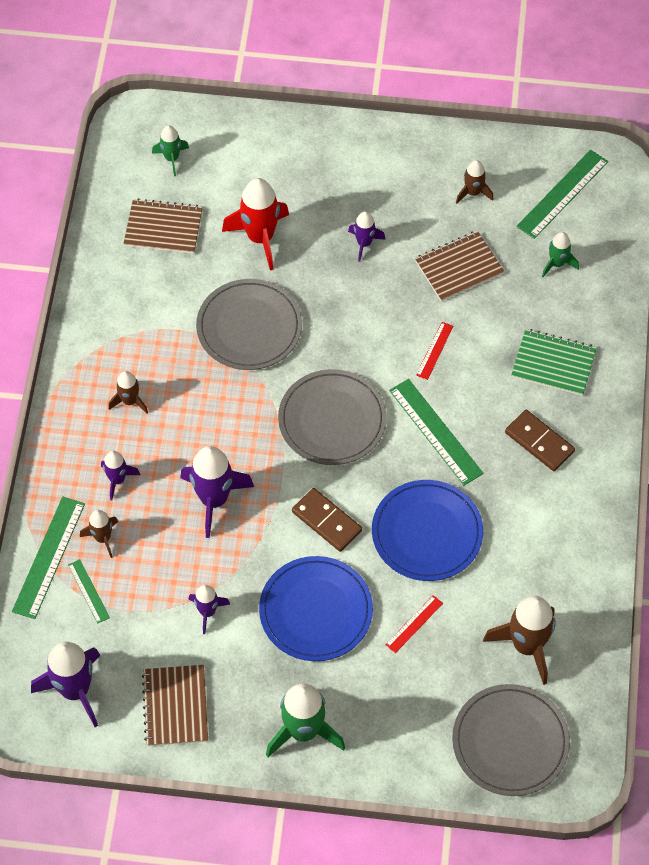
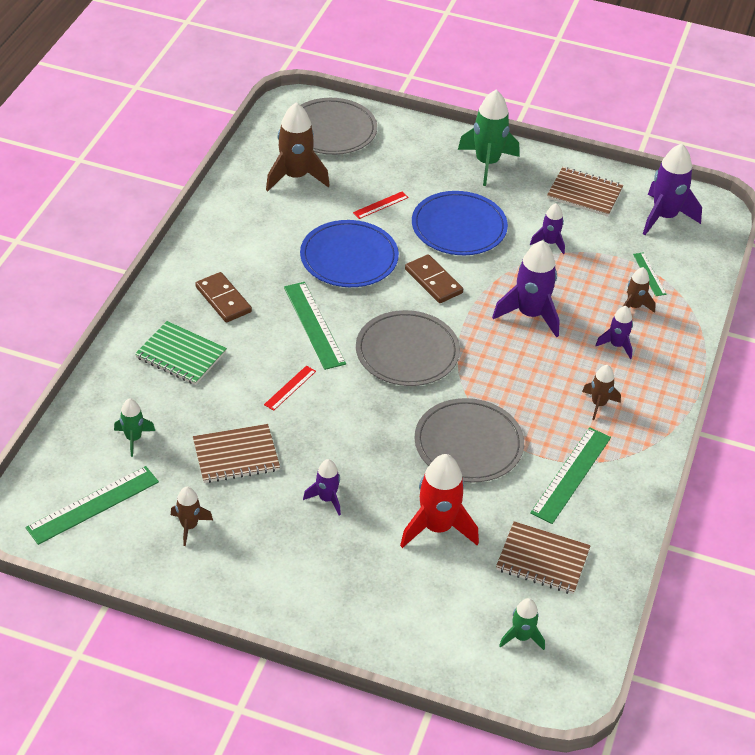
camera: 170 degrees left, 15 degrees down
(49, 557) = (682, 302): green ruler -> green ruler (571, 474)
(175, 706) = (584, 194): brown notebook -> brown notebook turned 75 degrees counterclockwise

